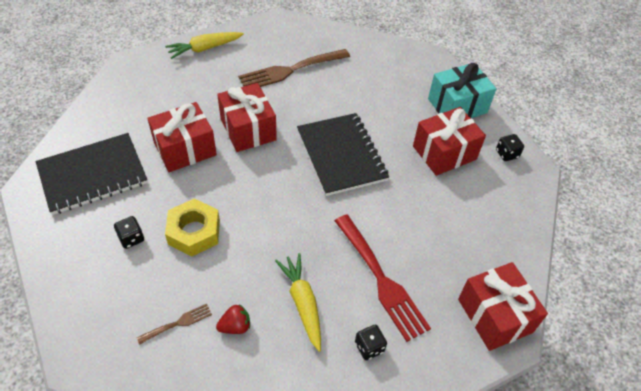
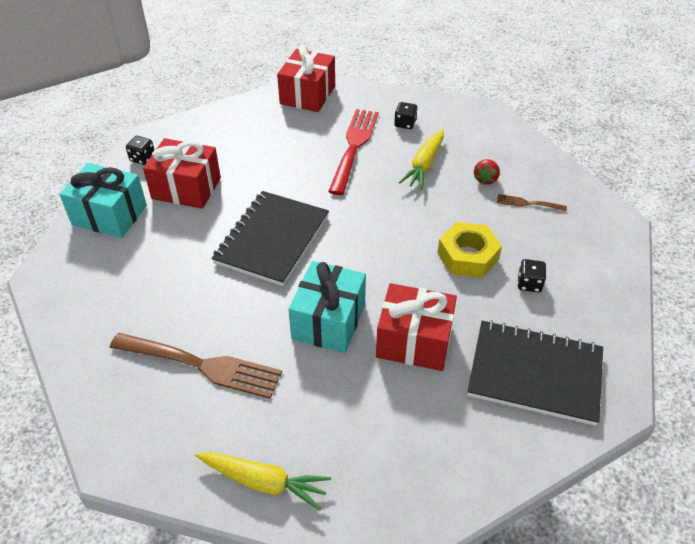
camera: 135 degrees left, 5 degrees down
(235, 326) = (485, 179): red strawberry -> red strawberry turned 90 degrees counterclockwise
(248, 129) = (328, 321): red gift -> turquoise gift

